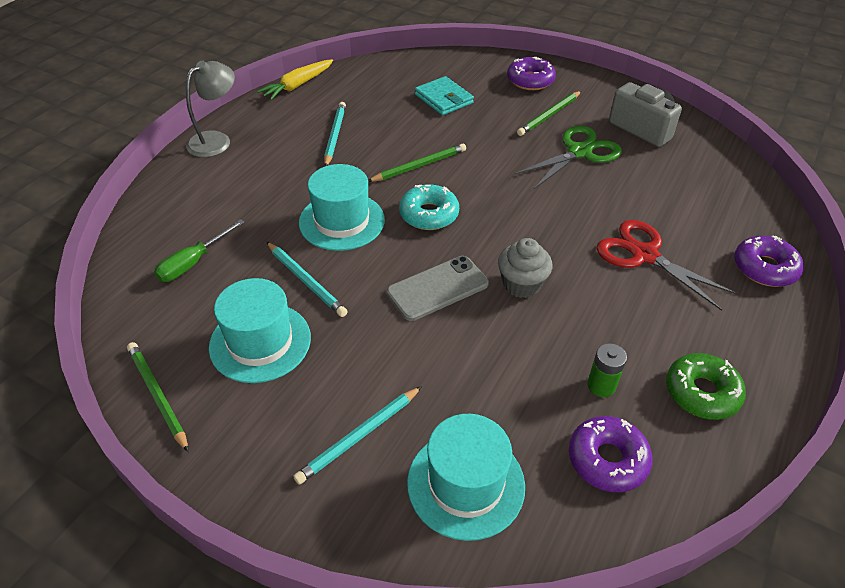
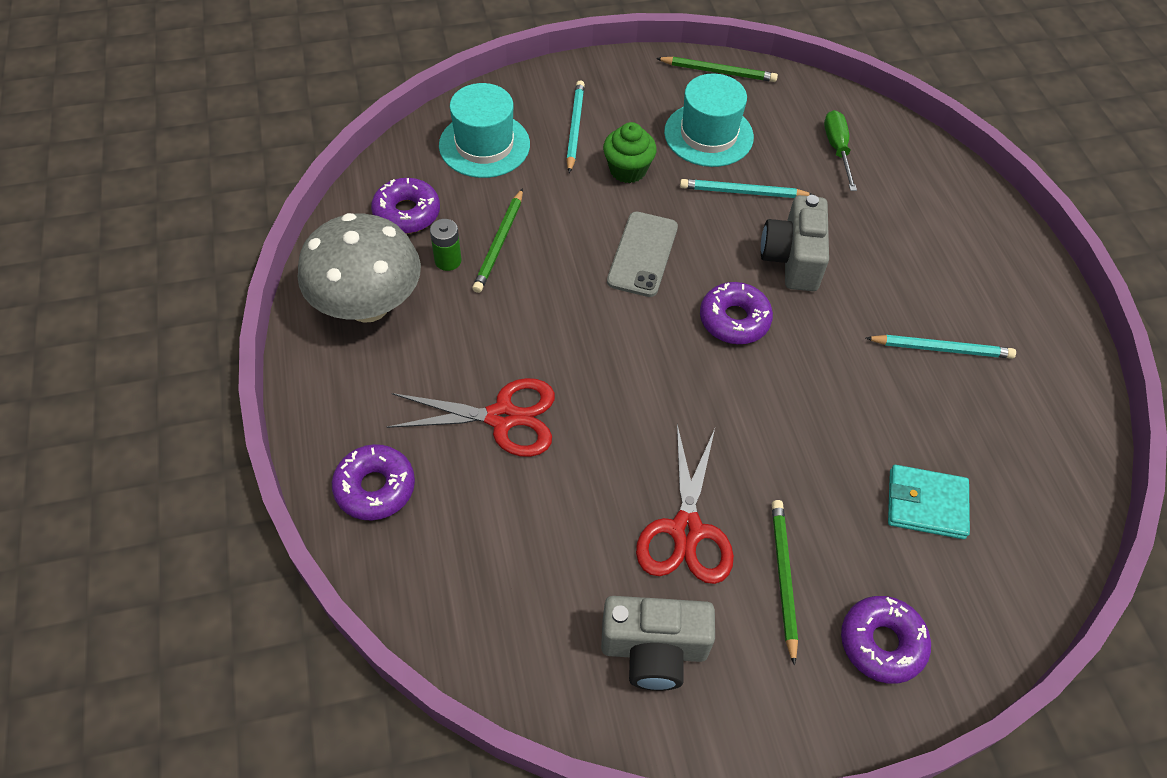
camera: 135 degrees right, 10 degrees up
(216, 140) = (1021, 259): grey lamp -> none
(297, 85) = (1089, 392): yellow carrot -> none
(335, 136) = (941, 349): turquoise pencil -> turquoise pencil turned 45 degrees counterclockwise
(341, 221) = (792, 259): turquoise hat -> grey camera
(365, 359) = (627, 170): none -> green cupcake
(419, 166) = (815, 372): green pencil -> green pencil (499, 243)
(429, 214) = (734, 320): turquoise donut -> purple donut
(521, 284) = (582, 305): grey cupcake -> none
(579, 152) = (686, 530): green scissors -> red scissors
(701, 392) = (368, 305): green donut -> grey mushroom

